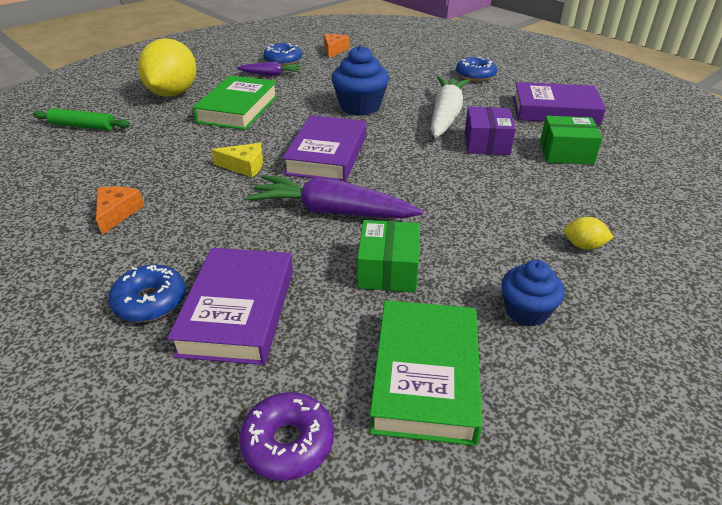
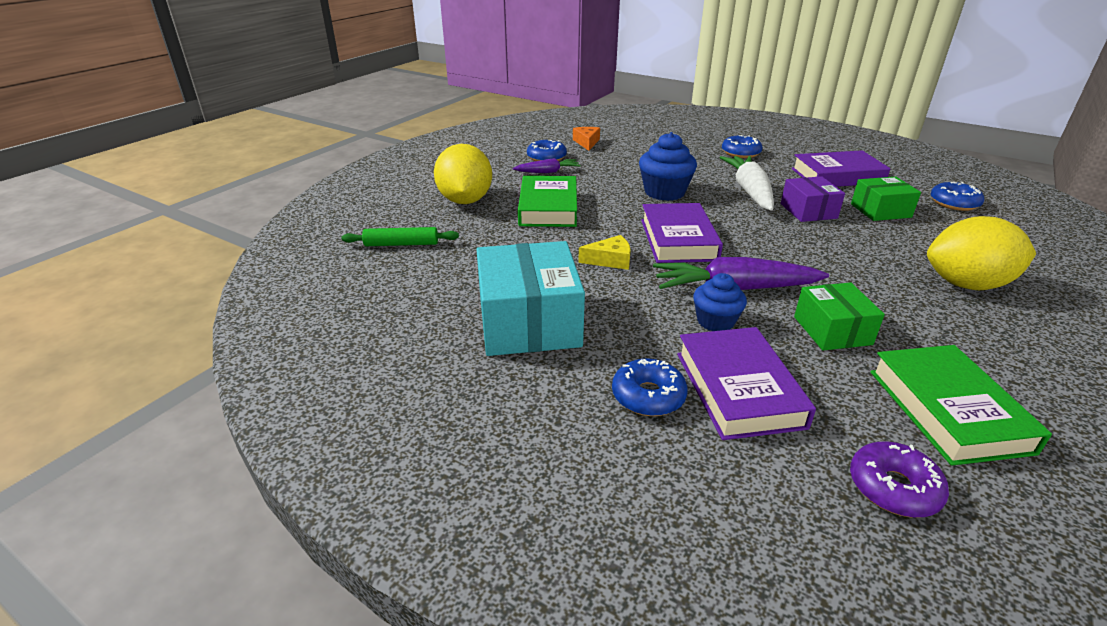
camera: 15 degrees left, 5 degrees down
(117, 213) = (529, 322): orange cheese -> turquoise box
(526, 311) = (974, 344): blue cupcake -> blue cupcake (715, 321)
(583, 246) = (966, 284): yellow lemon -> yellow lemon, size x2.45
(659, 155) = (954, 203): none -> blue donut

